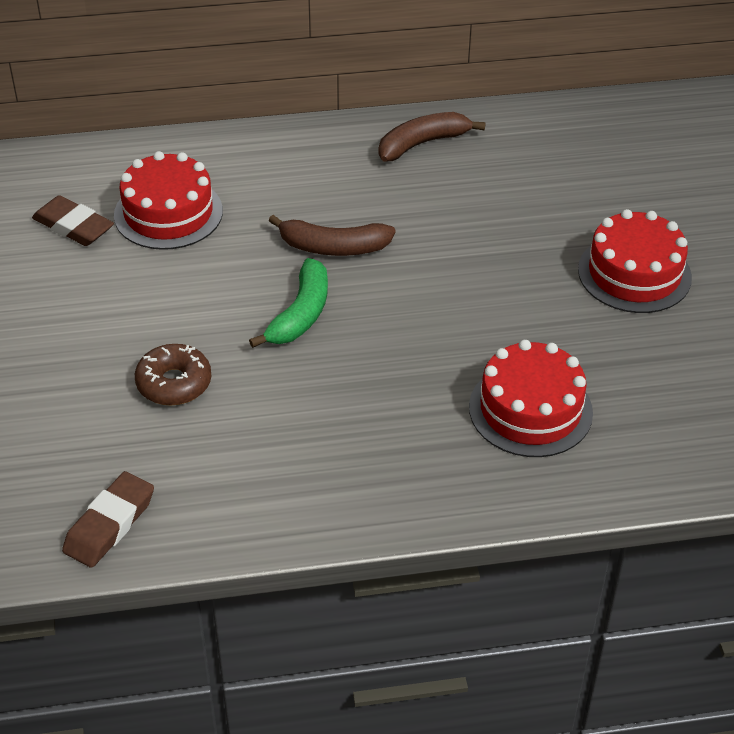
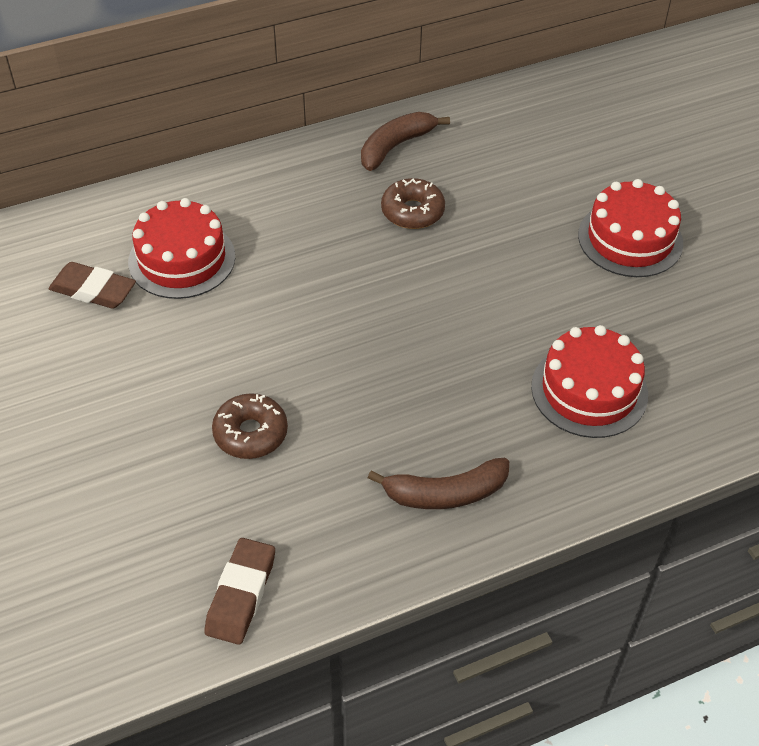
camera: 15 degrees left, 5 degrees up
(300, 314) = (345, 338): green banana -> none
(333, 247) = (351, 264): brown banana -> brown banana (445, 493)
(415, 208) = (412, 211): none -> brown donut

